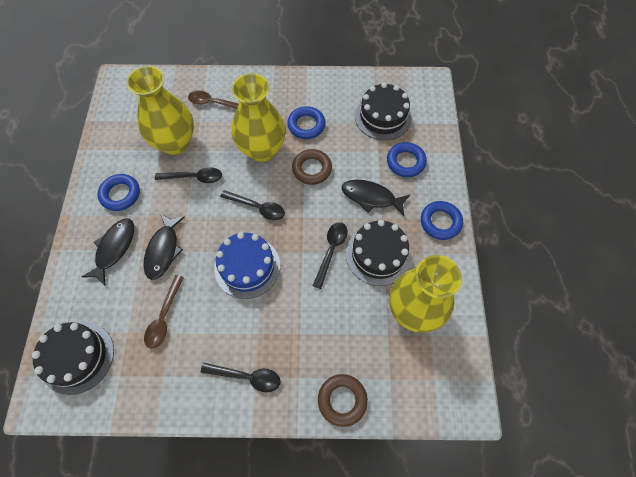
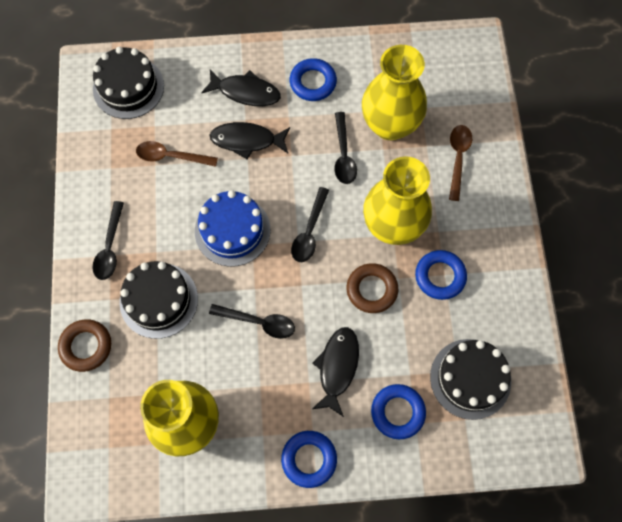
camera: 85 degrees right, 5 degrees up
(378, 254) = (257, 379): black cake -> black cake (159, 300)

